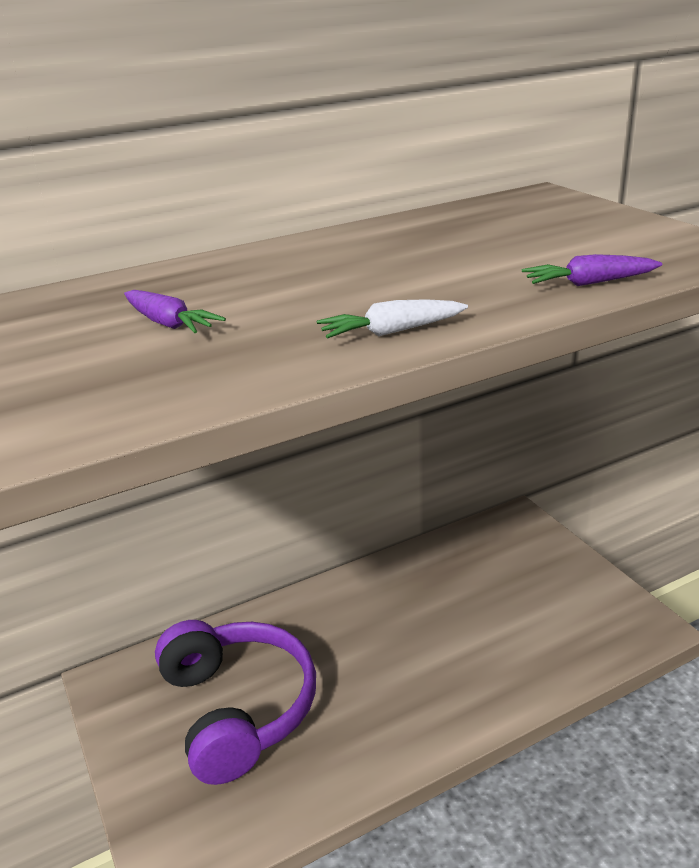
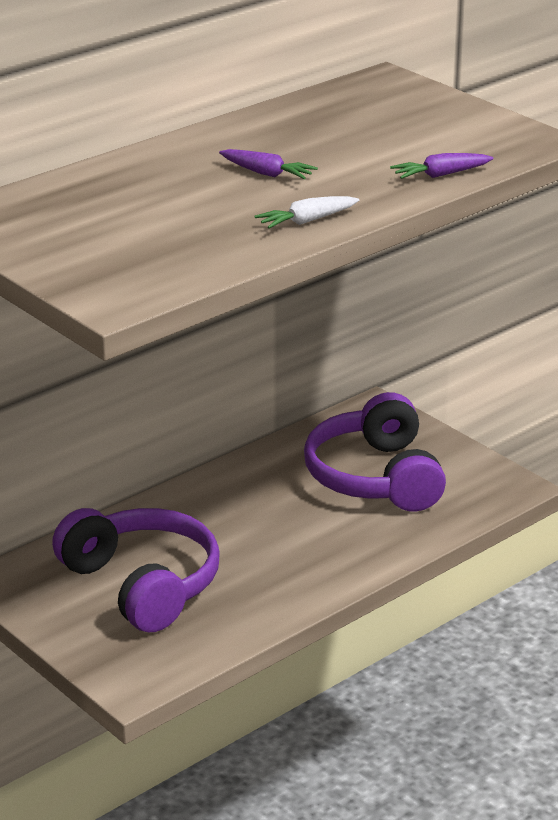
camera: 15 degrees left, 0 degrees up
(169, 323) = (131, 222): purple carrot -> purple carrot (267, 173)
(506, 598) = (375, 477): none -> purple headphones

